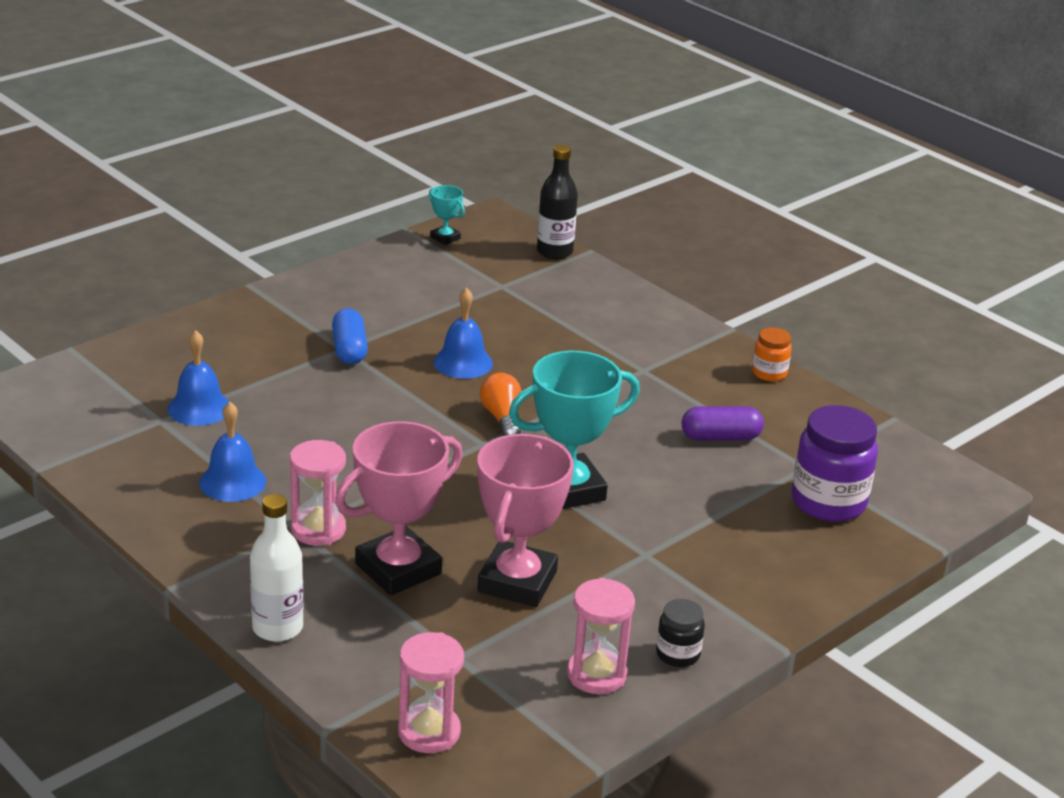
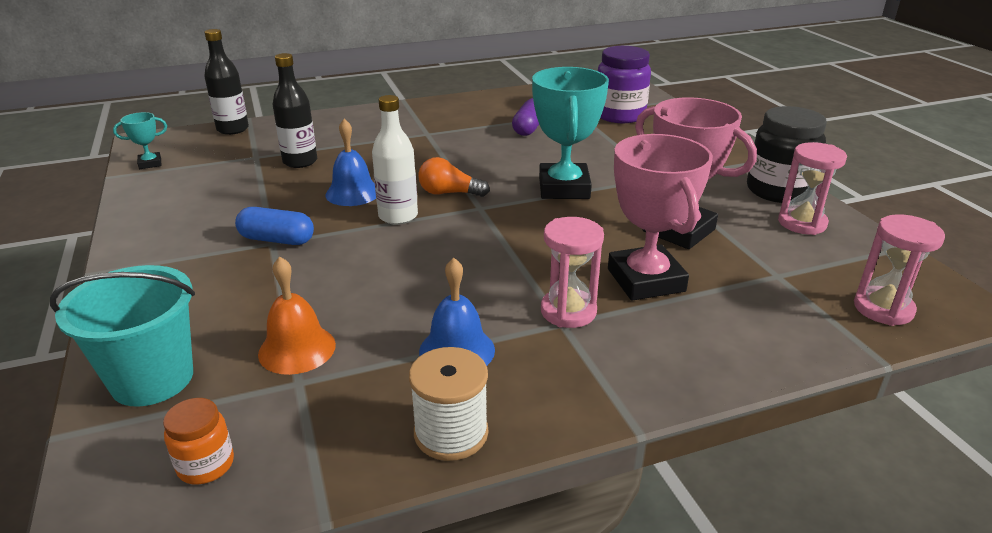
camera: 65 degrees left, 0 degrees up
(134, 500) = (451, 433): none -> white spool
(138, 361) = (152, 379): none -> turquoise bucket
(199, 408) = (297, 349): blue bell -> orange bell
(277, 628) = (725, 365): white bottle -> white bottle (398, 216)
(509, 313) = (300, 161): none -> black bottle
(677, 654) = (778, 191): black jar -> black jar, size x1.92
(769, 373) = (465, 101): orange jar -> orange jar (206, 465)

